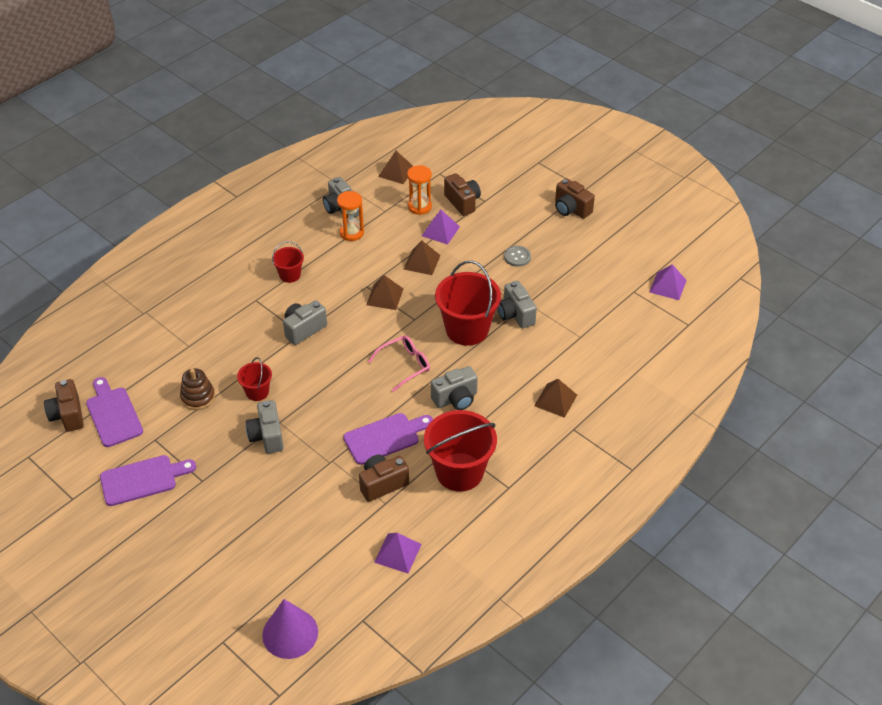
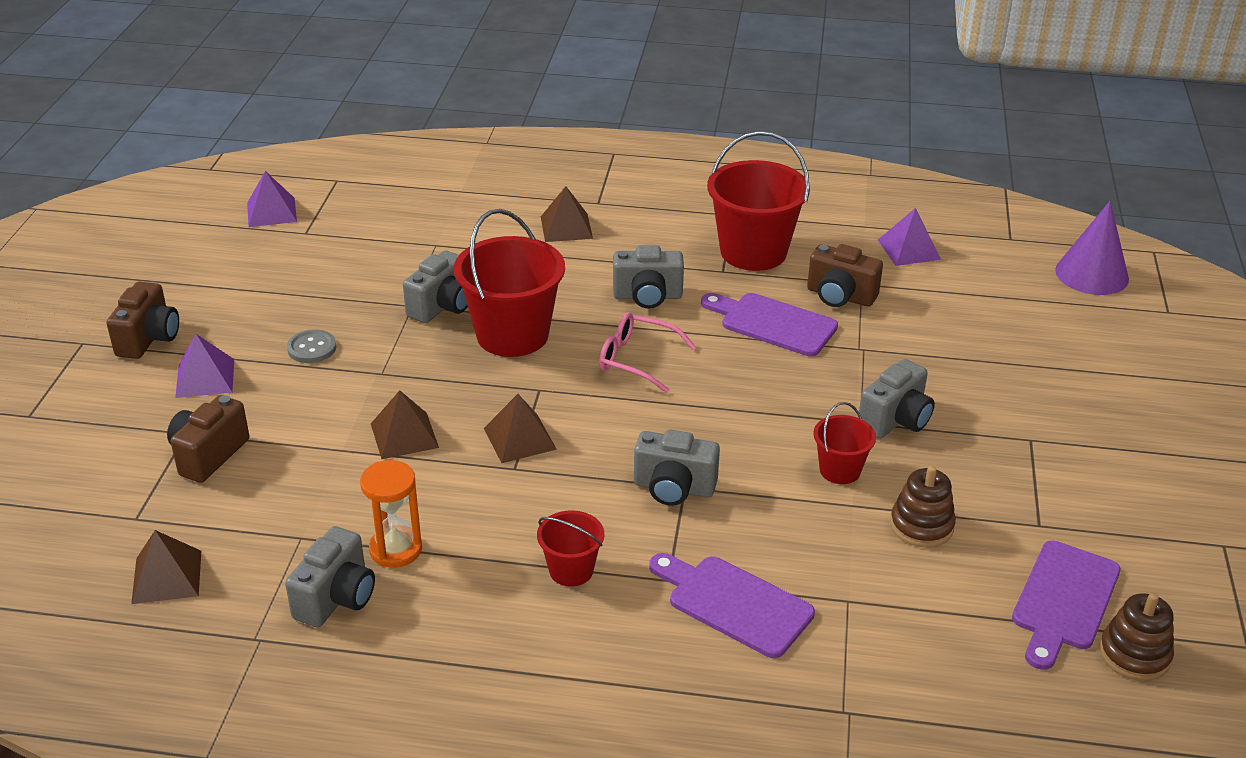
camera: 125 degrees left, 10 degrees down
(68, 415) = (1134, 654): brown camera -> brown stacking toy
(143, 480) = (1105, 494): purple cutting board -> purple cutting board (734, 603)
(419, 207) = (257, 499): orange hourglass -> none
(440, 231) = (308, 448): purple pyramid -> purple pyramid (205, 378)
(455, 399) = (647, 296): grey camera -> grey camera turned 150 degrees clockwise

